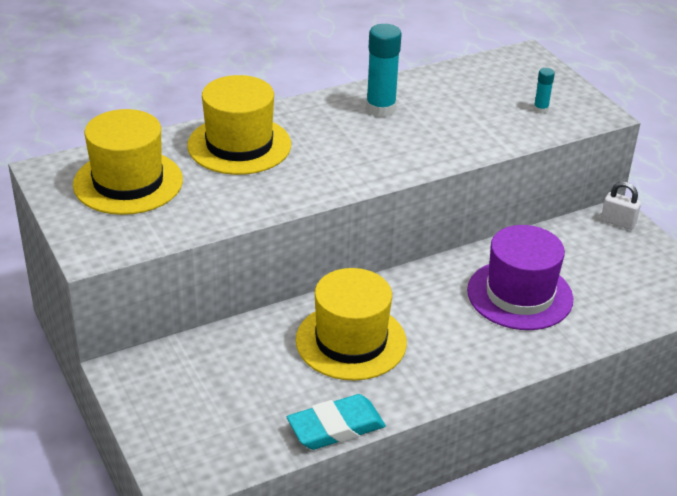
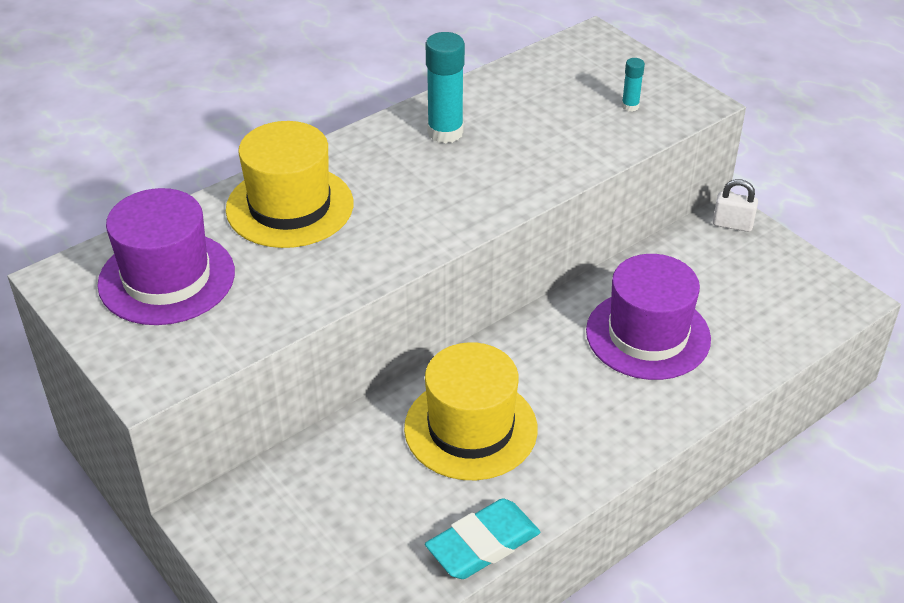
camera: 10 degrees left, 5 degrees up
(128, 182) = (167, 278): yellow hat -> purple hat

